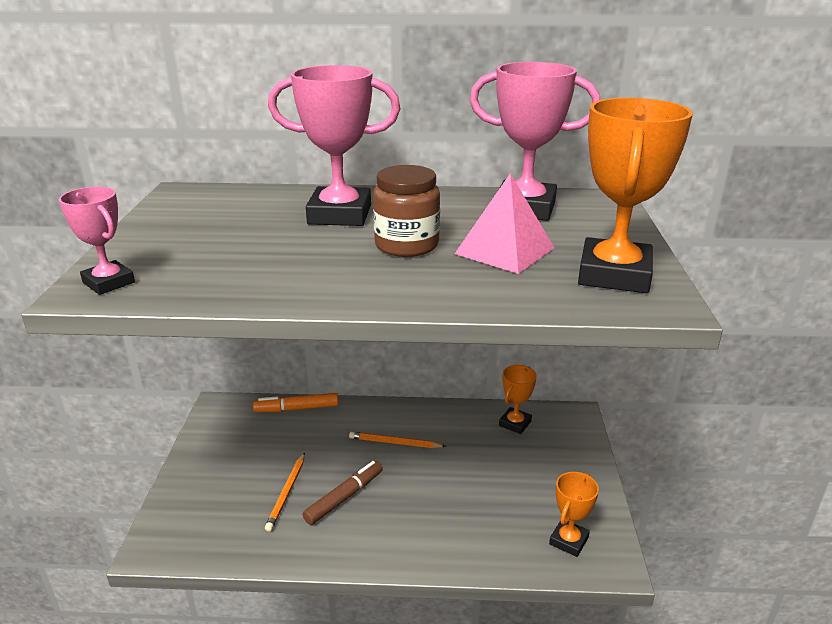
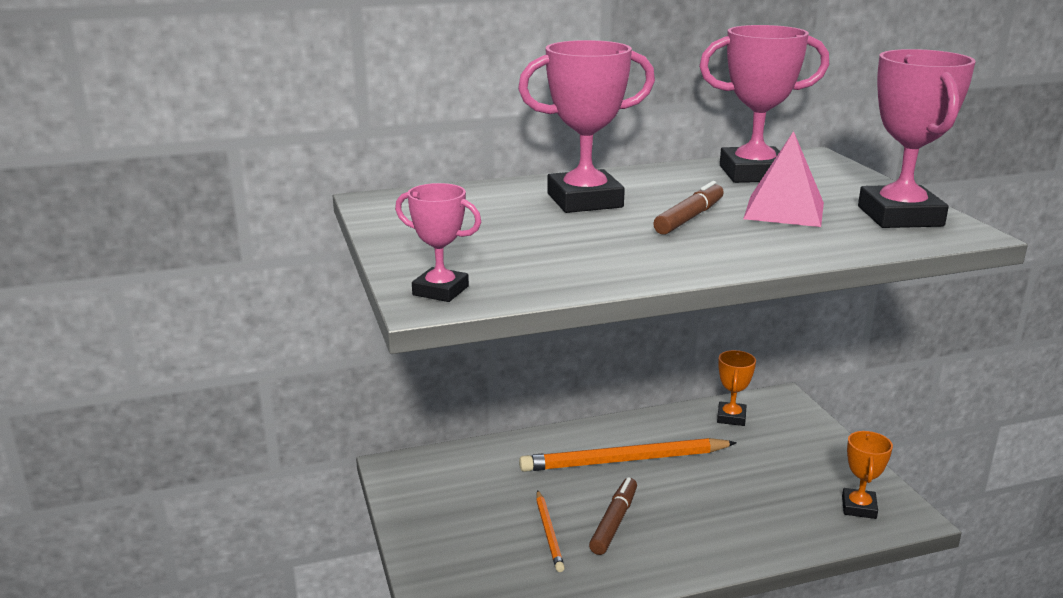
camera: 20 degrees left, 5 degrees down
(297, 408) = (488, 450): orange marker -> none
(395, 443) = (624, 461): orange pencil -> orange pencil, size x1.97
(406, 245) = (689, 218): brown jar -> brown marker
(614, 274) = (899, 216): orange trophy -> pink trophy

